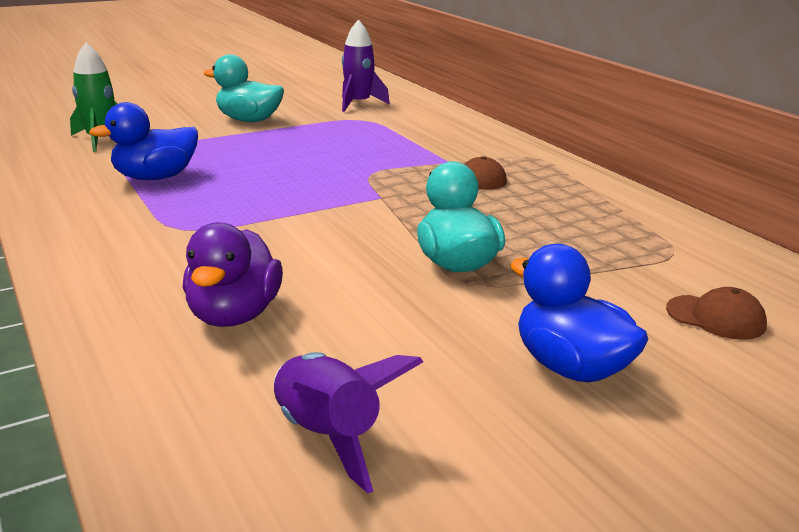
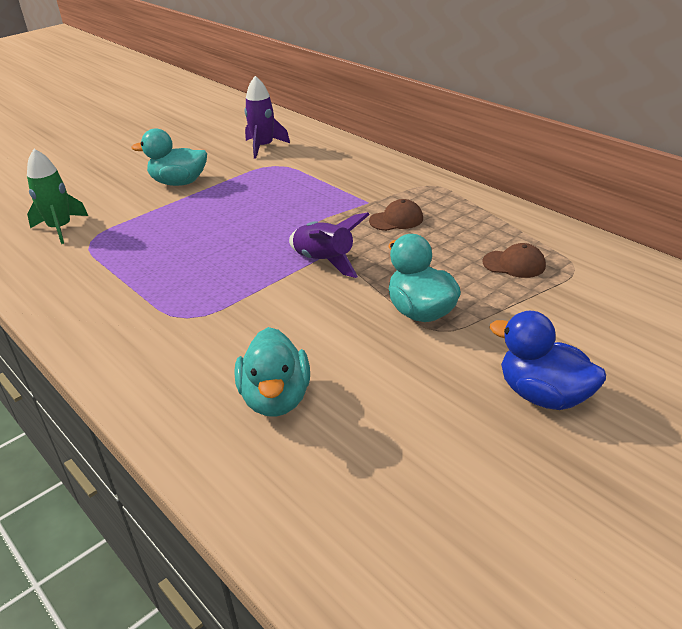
camera: 10 degrees left, 10 degrees up
(155, 177) = (133, 264): blue duck -> none
(234, 315) = (276, 398): purple duck -> turquoise duck
(328, 436) = (401, 496): purple rocket -> purple rocket (325, 262)
(716, 317) = (625, 326): brown cap -> brown cap (514, 264)

